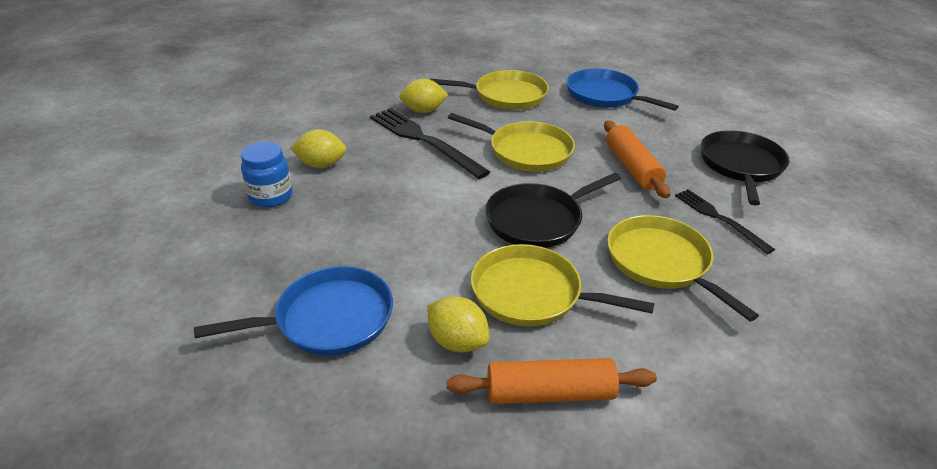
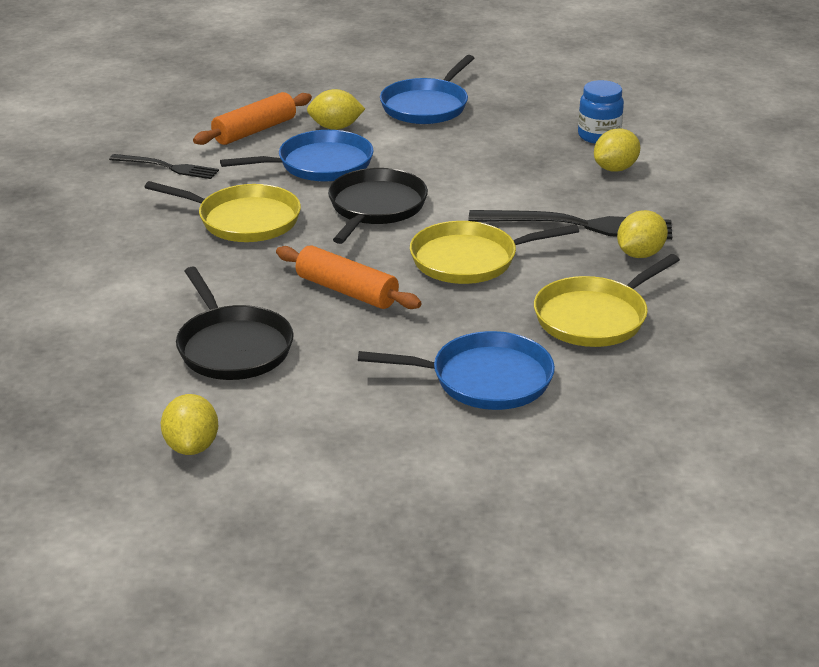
camera: 140 degrees right, 5 degrees down
(531, 293) = (320, 164): yellow pan -> blue pan
(719, 218) = (220, 276): black fork -> black fork (167, 167)
(796, 128) = (192, 446): none -> yellow lemon

